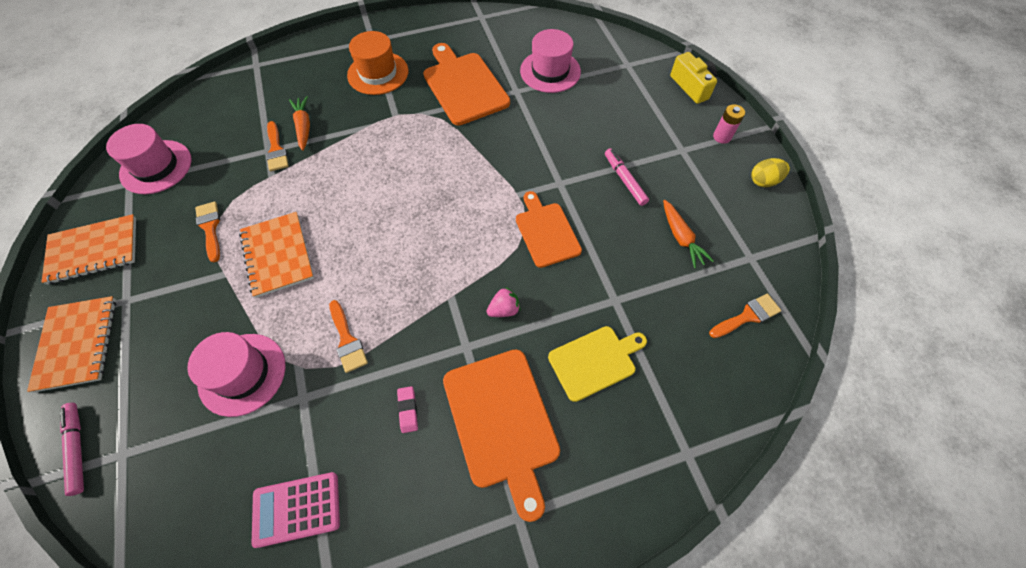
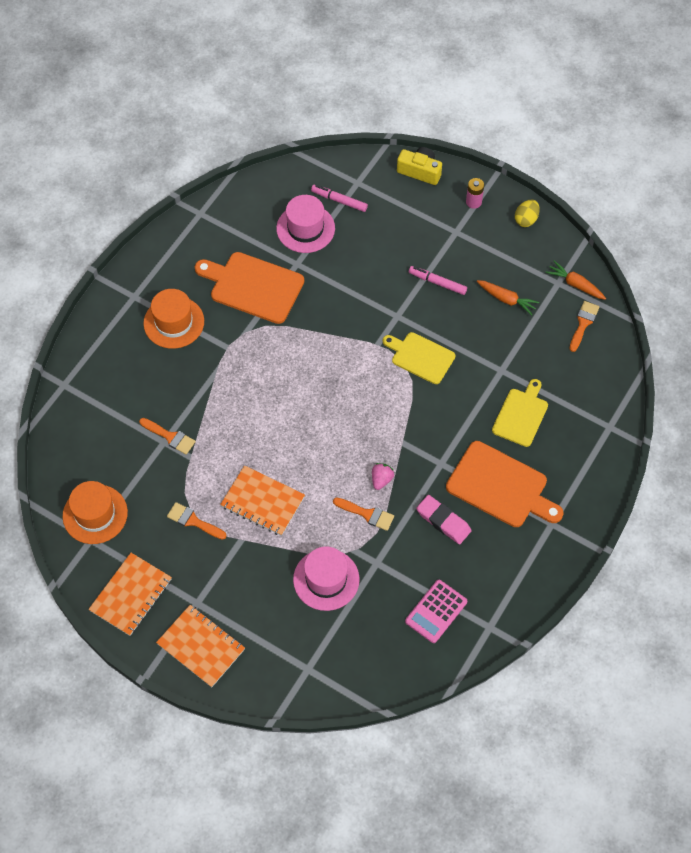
camera: 40 degrees left, 0 degrees up
(77, 449) = (278, 687): pink marker -> pink marker (339, 200)
(156, 167) = (95, 514): pink hat -> orange hat
(303, 126) = (168, 405): orange carrot -> orange carrot (575, 284)
(408, 410) = (443, 521): pink eraser -> pink eraser, size x1.76
(504, 309) = (442, 425): pink strawberry -> pink strawberry (381, 479)
(546, 232) = (420, 357): orange cutting board -> yellow cutting board

